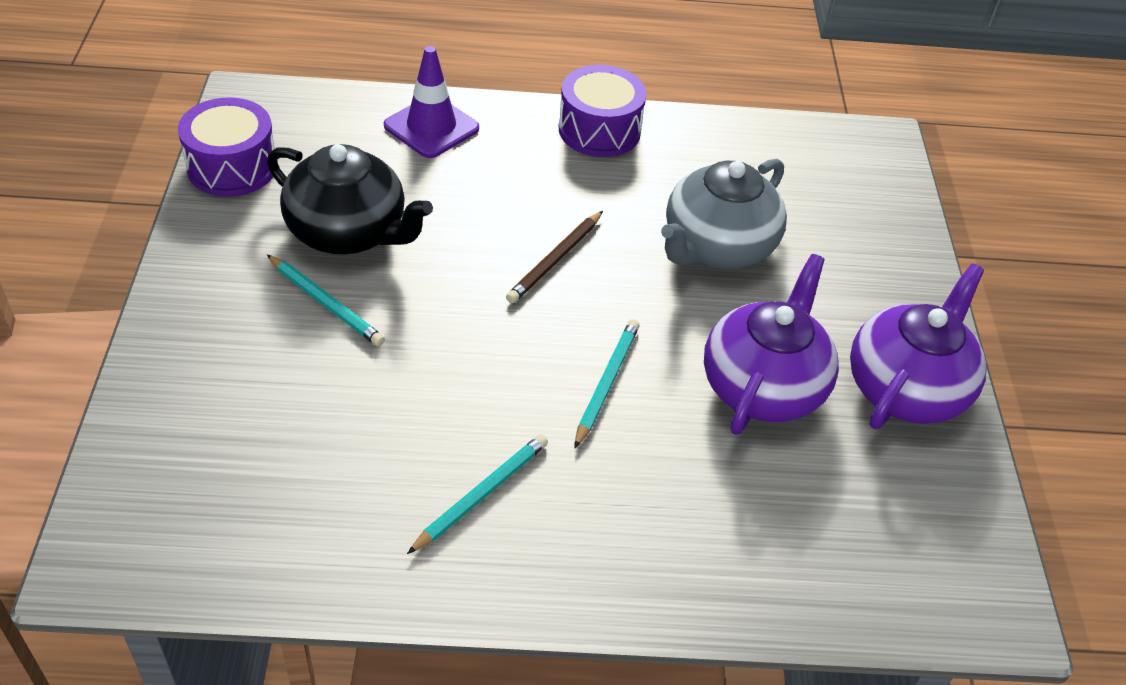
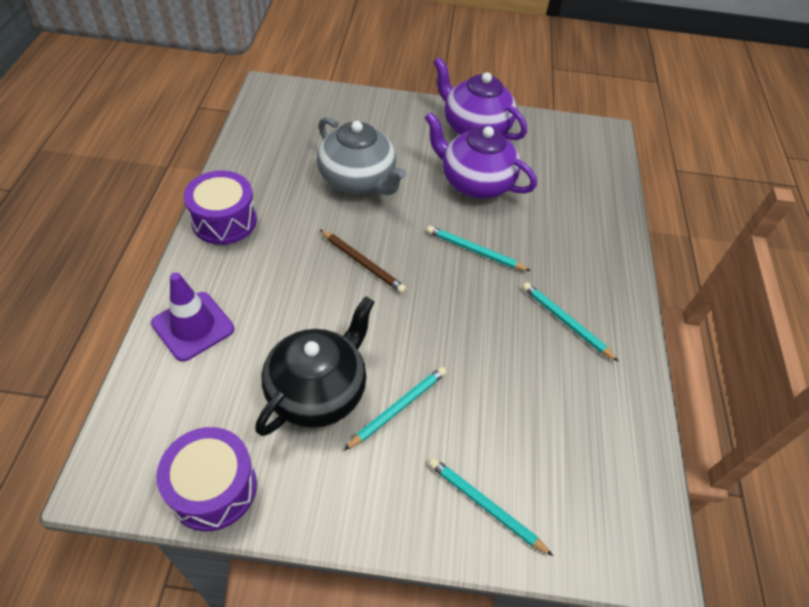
camera: 85 degrees left, 5 degrees up
(189, 386) = (485, 506): none -> turquoise pencil

